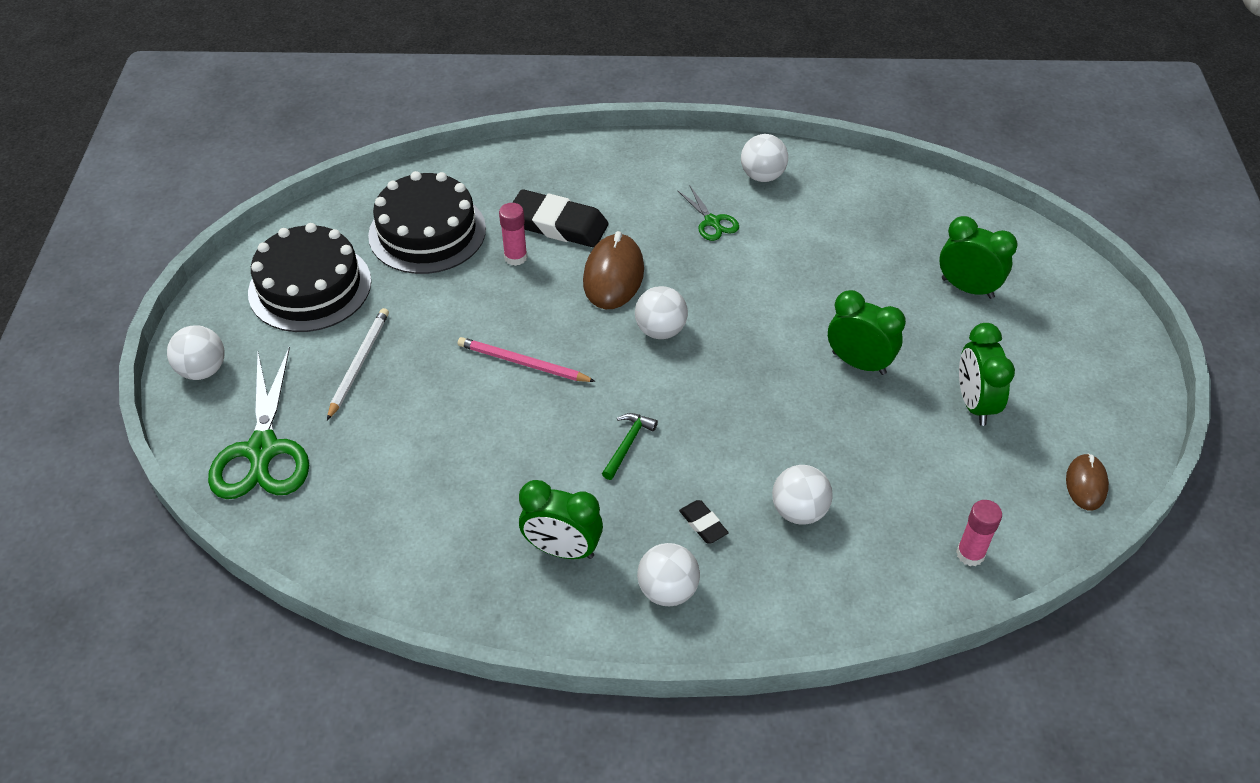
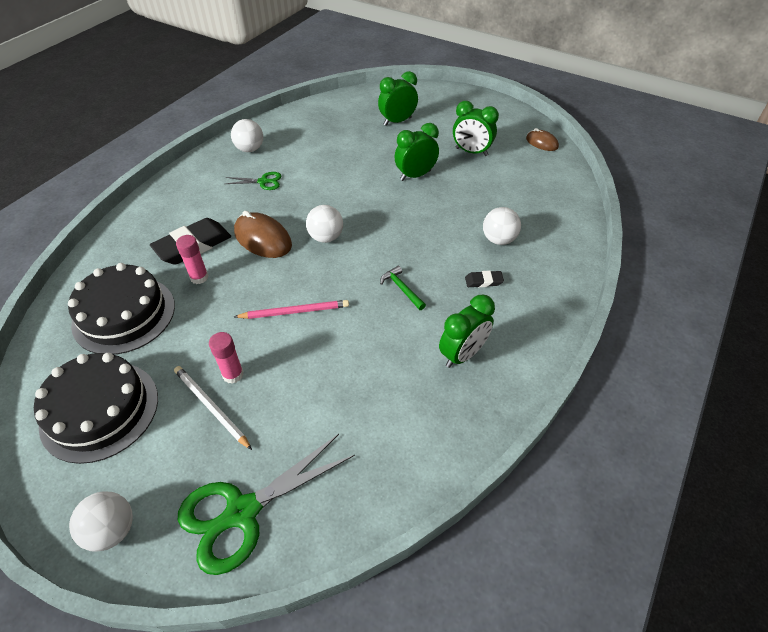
camera: 60 degrees left, 0 degrees up
(262, 450) = (242, 512): green scissors -> green scissors turned 120 degrees clockwise
(523, 363) = (295, 311): pink pencil -> pink pencil turned 150 degrees counterclockwise
(667, 590) = (522, 317): white ball -> none
(970, 554) = (561, 194): pink glue stick -> pink glue stick (233, 374)

